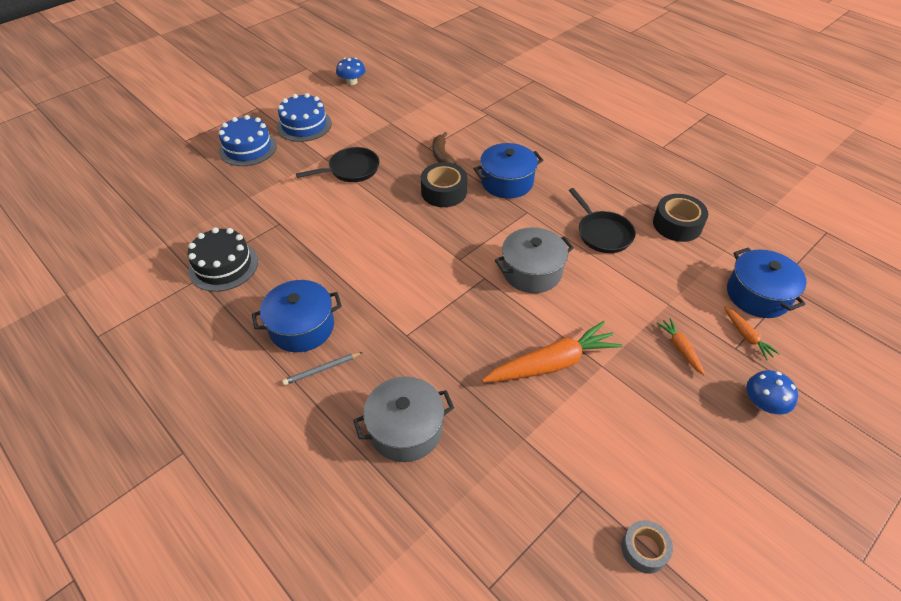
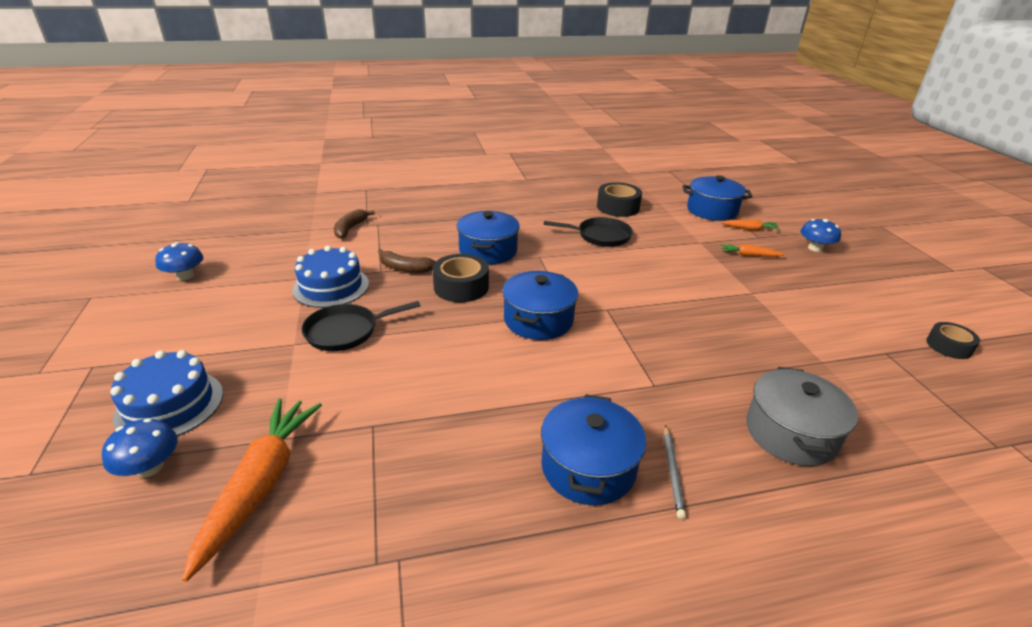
camera: 60 degrees left, 15 degrees down
(207, 169) = (150, 467): none -> blue mushroom
(223, 266) = (399, 516): black cake -> none
(304, 125) = (205, 338): blue cake -> blue cake (331, 287)
(351, 169) = (346, 331): black pan -> black pan turned 120 degrees counterclockwise
(436, 246) = (538, 320): none -> blue pot
(468, 106) = (350, 229): none -> brown banana
(531, 271) = (619, 283): grey pot -> none
(552, 363) = (738, 314): orange carrot -> orange carrot (260, 485)
(644, 549) = (948, 346): grey tape -> black tape

